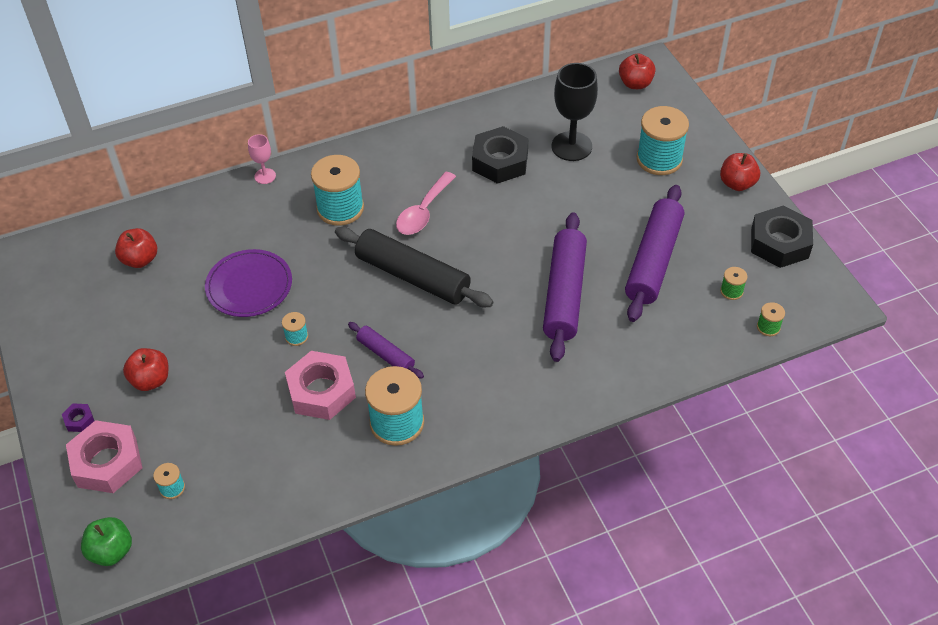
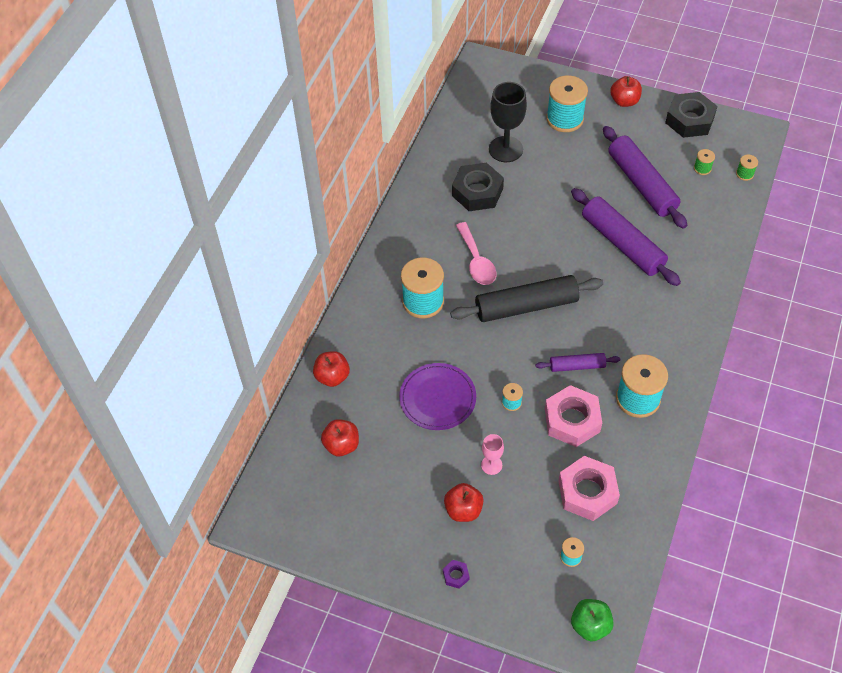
camera: 45 degrees left, 5 degrees up
(107, 462) = (511, 581): pink nut -> pink nut (587, 492)
(265, 176) = (343, 321): pink goblet -> pink goblet (491, 465)
(635, 84) = (488, 80): red apple -> red apple (332, 377)

